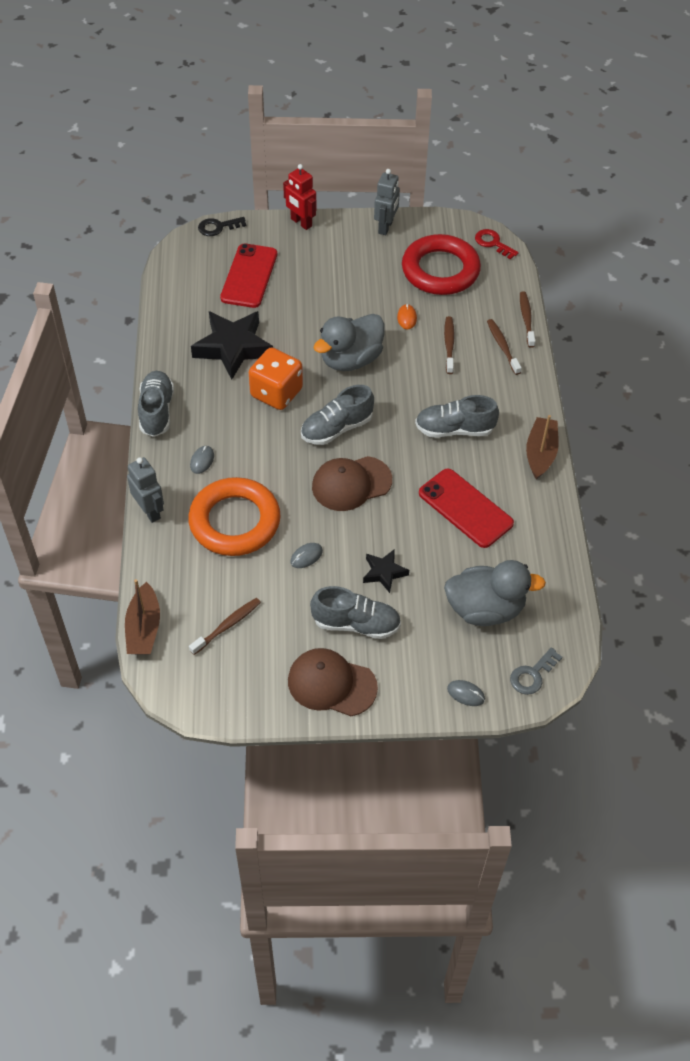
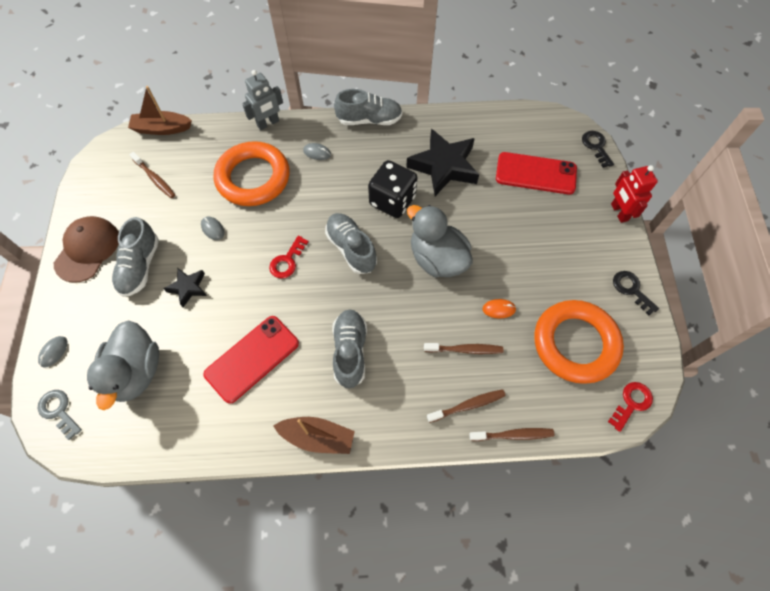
camera: 90 degrees right, 10 degrees up
(276, 393) = (392, 201): orange dice -> black dice
(301, 222) = (619, 212): red robot -> red robot turned 60 degrees counterclockwise
(351, 483) = (287, 261): brown cap -> red key
(386, 227) = (631, 289): grey robot -> black key
(440, 270) = (575, 343): red ring -> orange ring

